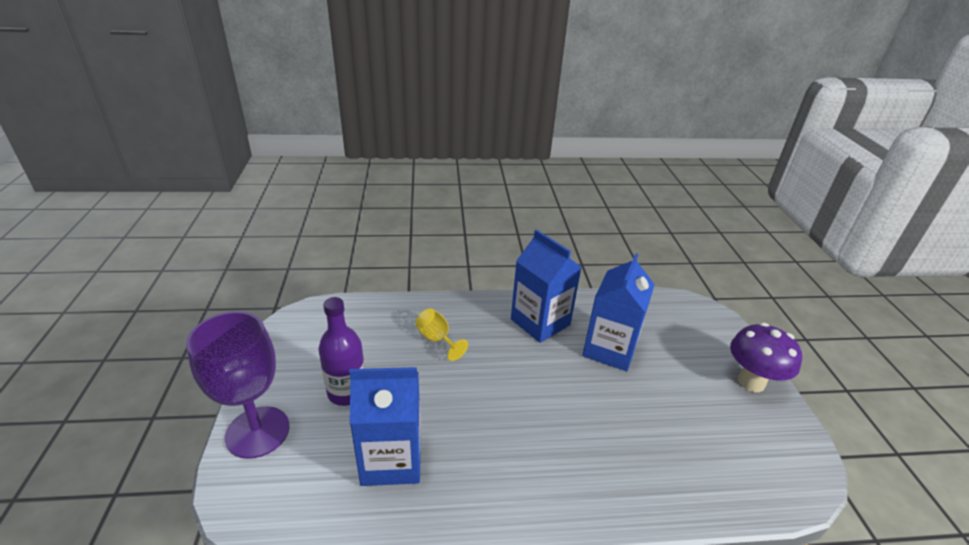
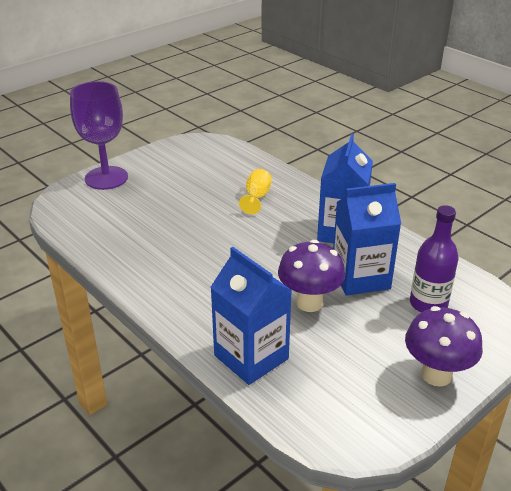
camera: 55 degrees right, 0 degrees up
(347, 392) = (168, 189): purple bottle -> purple bottle (428, 304)
(391, 459) = (137, 229): blue carton -> blue carton (251, 357)
(620, 398) = (309, 303): none -> purple mushroom

